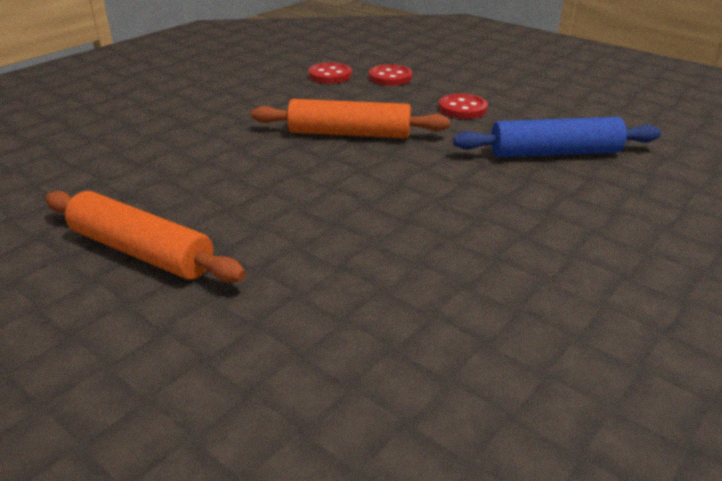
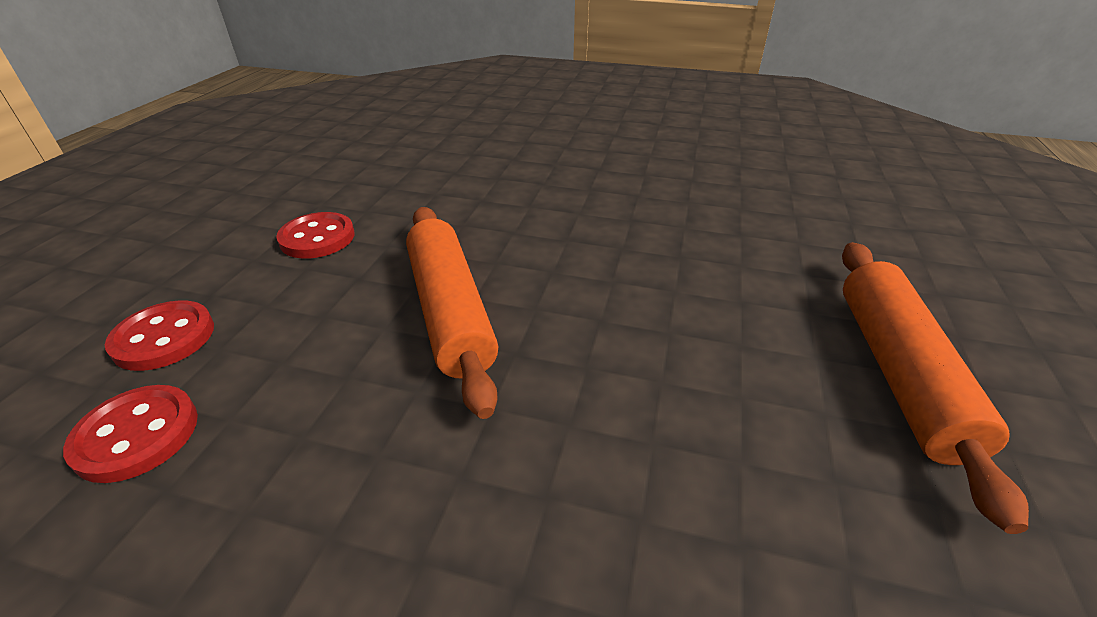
camera: 115 degrees left, 5 degrees up
(554, 153) = (431, 171): blue rolling pin -> none

